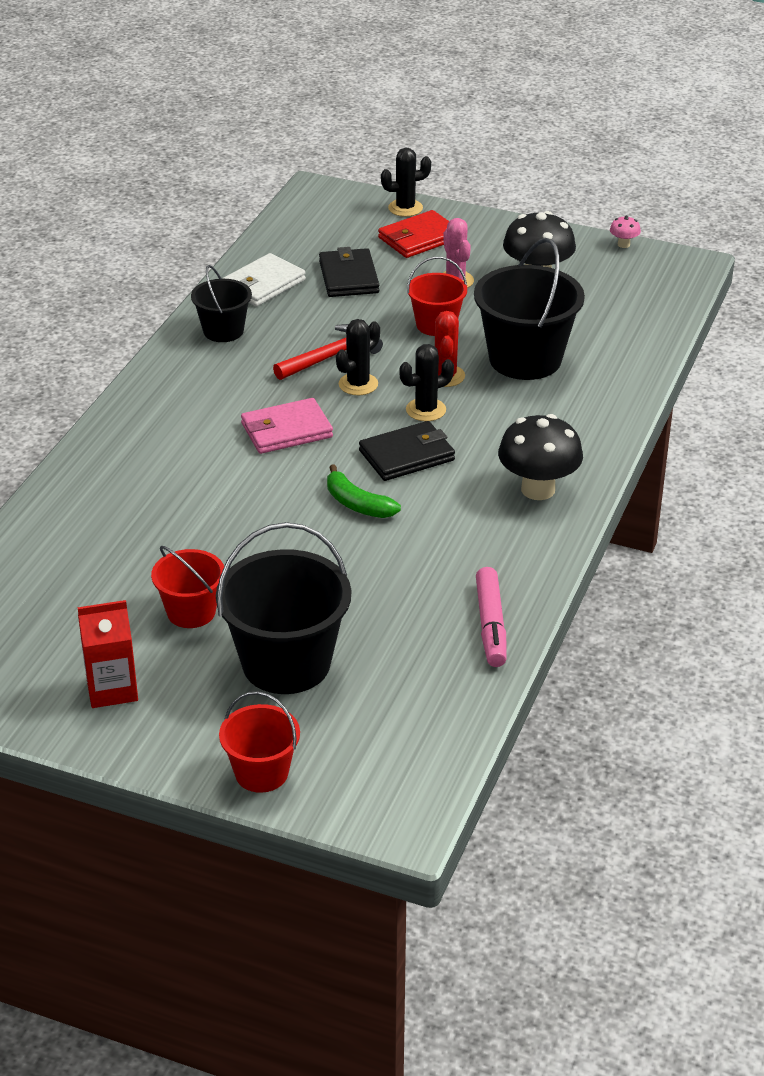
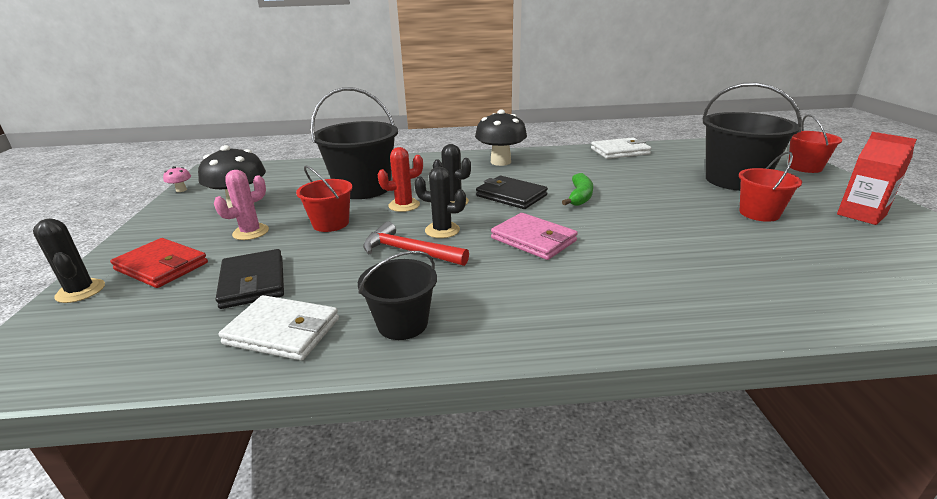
camera: 115 degrees left, 10 degrees down
(348, 277) = (253, 282): black wallet -> black wallet turned 75 degrees counterclockwise
(490, 625) = (620, 151): pink marker -> white wallet

